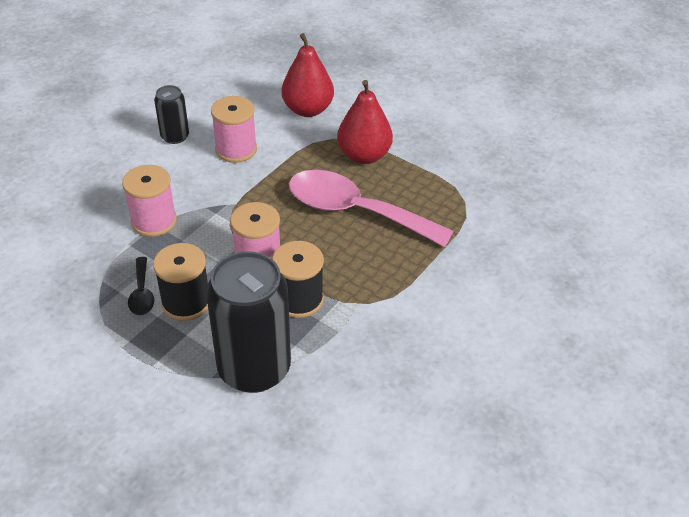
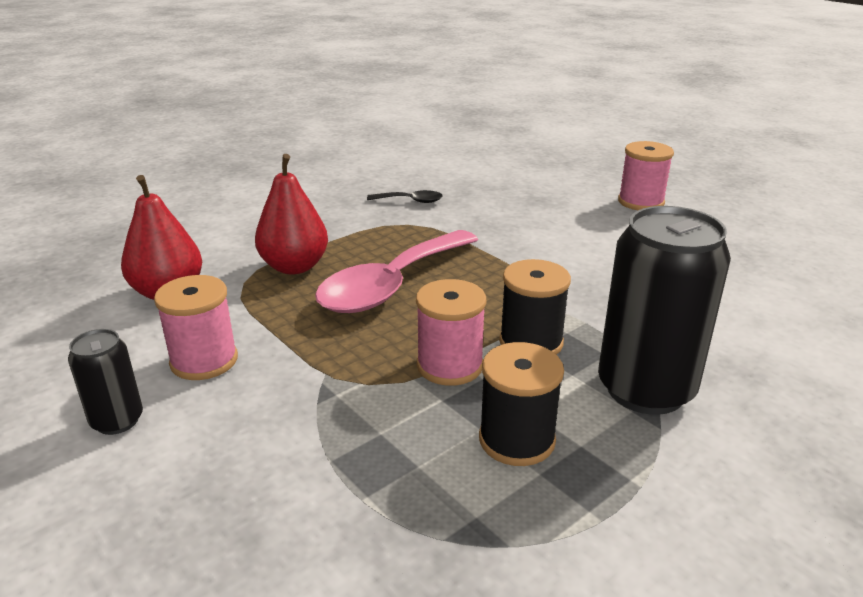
camera: 75 degrees left, 15 degrees down
(142, 293) = (487, 488): black spoon -> black spoon (410, 201)
(154, 221) = (321, 462): pink spool -> pink spool (641, 202)

